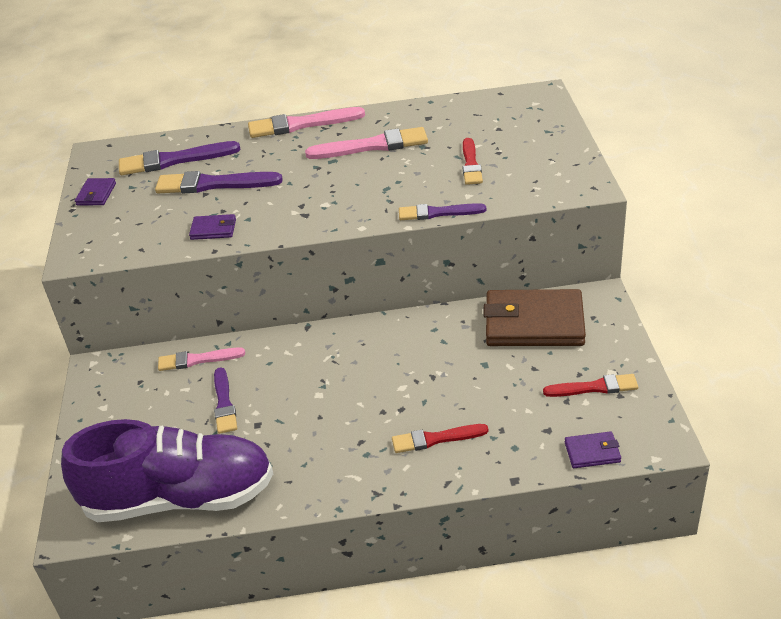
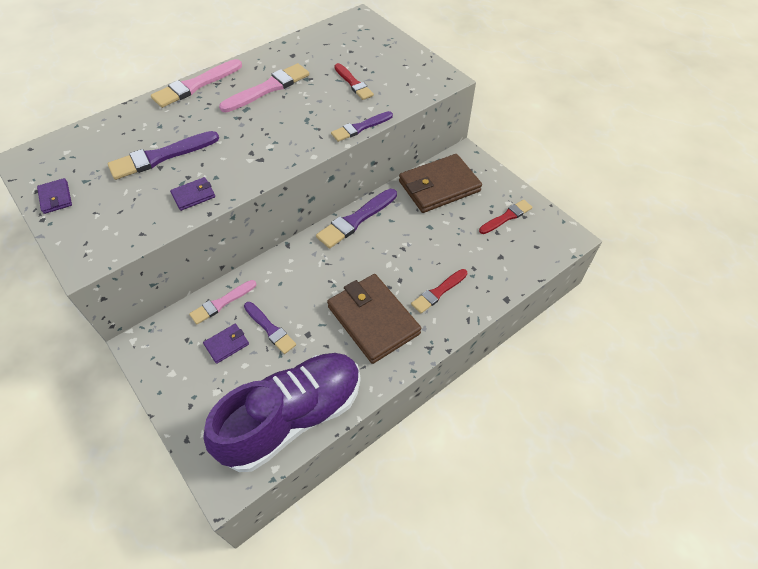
camera: 35 degrees left, 15 degrees up
(174, 160) = (106, 146): purple brush -> purple brush (356, 220)
(337, 438) = (373, 320): none -> brown wallet
(592, 452) = (537, 260): purple wallet -> purple wallet (226, 344)

